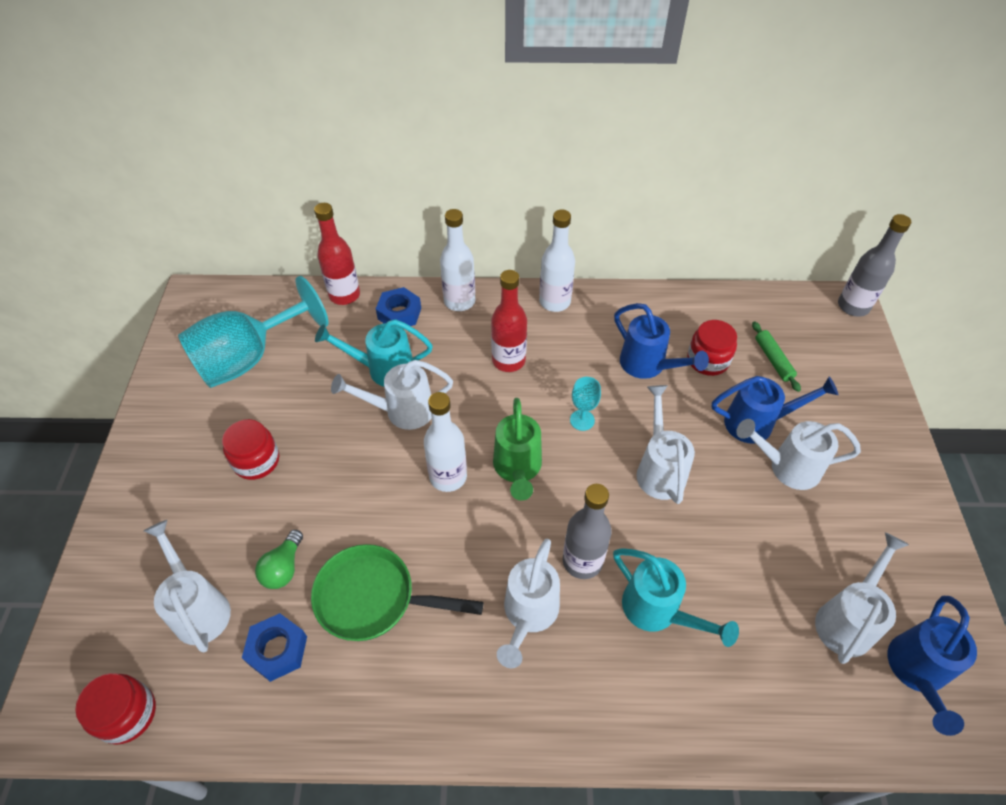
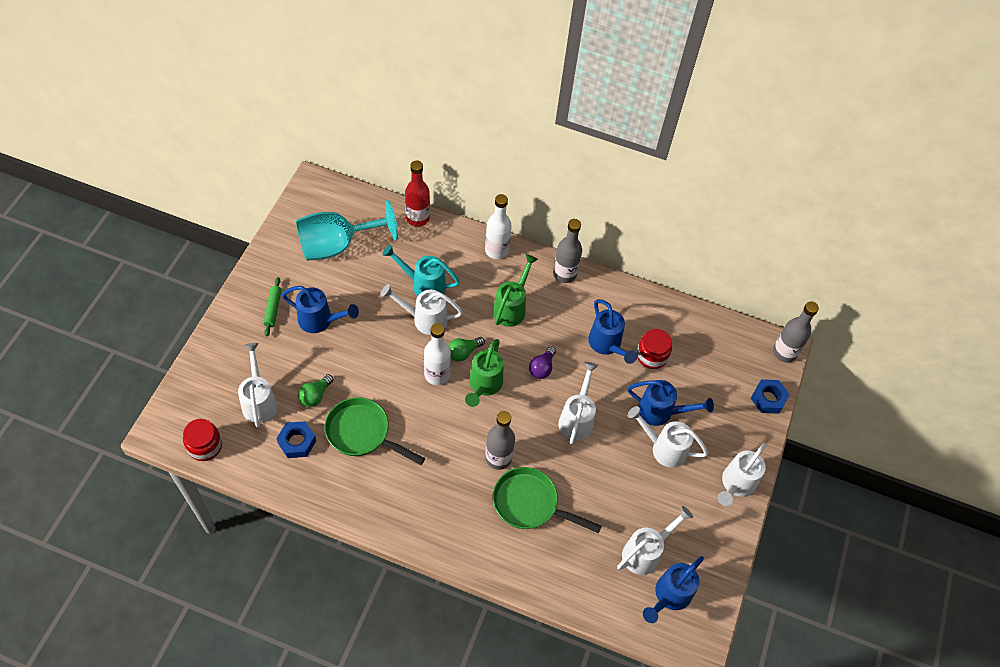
camera: 15 degrees right, 5 degrees up
(256, 461) = (320, 321): red jar -> blue watering can
(399, 313) = (450, 246): blue nut -> blue nut (768, 399)
(471, 436) = (463, 352): none -> green light bulb
(508, 360) = (511, 307): red bottle -> green watering can
(528, 614) = (451, 476): white watering can -> white watering can (736, 484)
(554, 302) = (564, 274): white bottle -> grey bottle
(582, 420) = (542, 368): turquoise goblet -> purple light bulb
(657, 611) = (530, 504): turquoise watering can -> green pan
(773, 360) = (699, 372): green rolling pin -> green rolling pin (273, 309)

